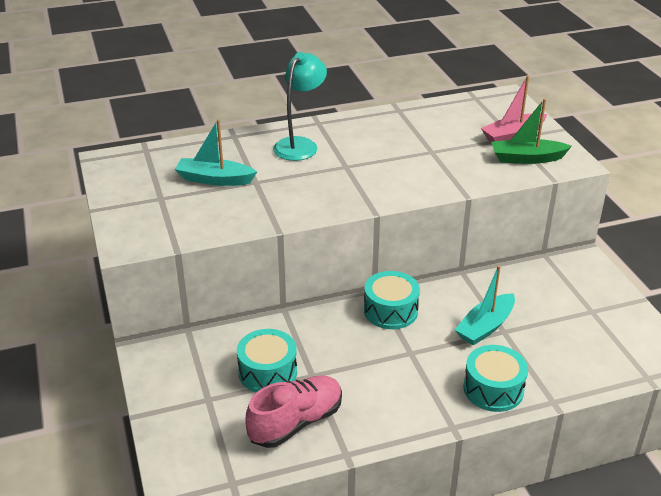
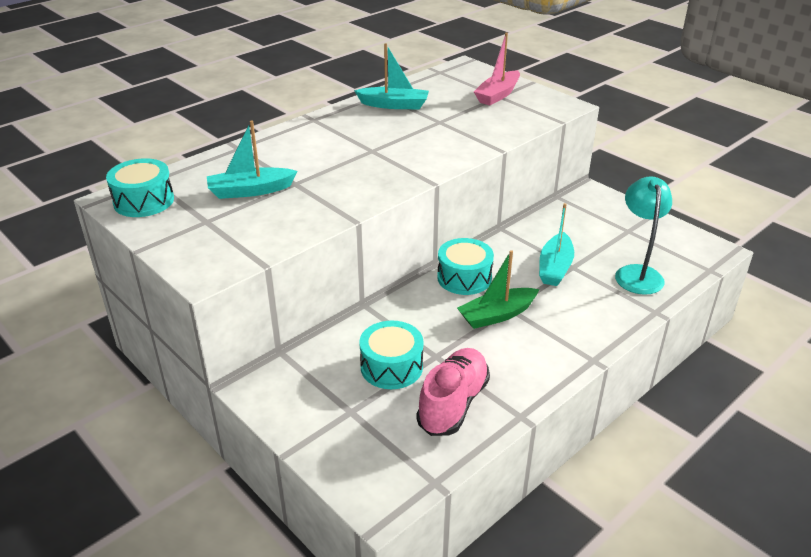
camera: 25 degrees left, 0 degrees up
(300, 145) = (312, 141): turquoise lamp -> turquoise lamp (637, 273)
(402, 124) = (394, 105): none -> turquoise boat
(493, 389) = (601, 317): turquoise drum -> turquoise drum (144, 201)
(527, 158) = (525, 110): green boat -> green boat (497, 315)

